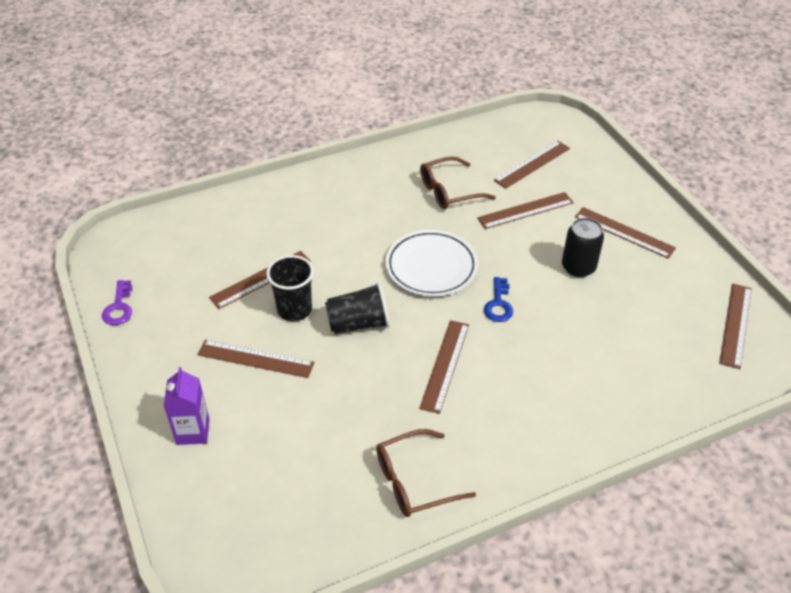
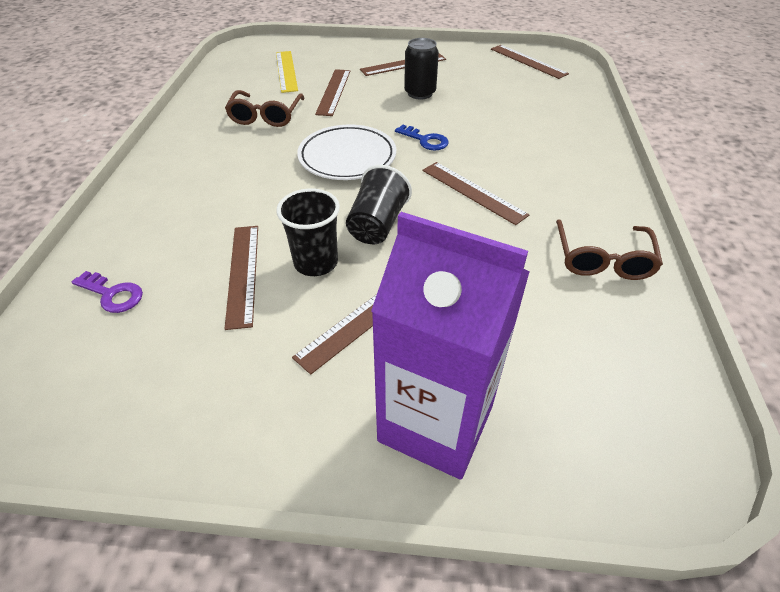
camera: 60 degrees left, 0 degrees up
(119, 307) = (140, 438): purple key -> purple key (112, 294)
(193, 431) = (436, 423): purple carton -> purple carton, size x2.00
(532, 164) = (286, 71): brown ruler -> yellow ruler

